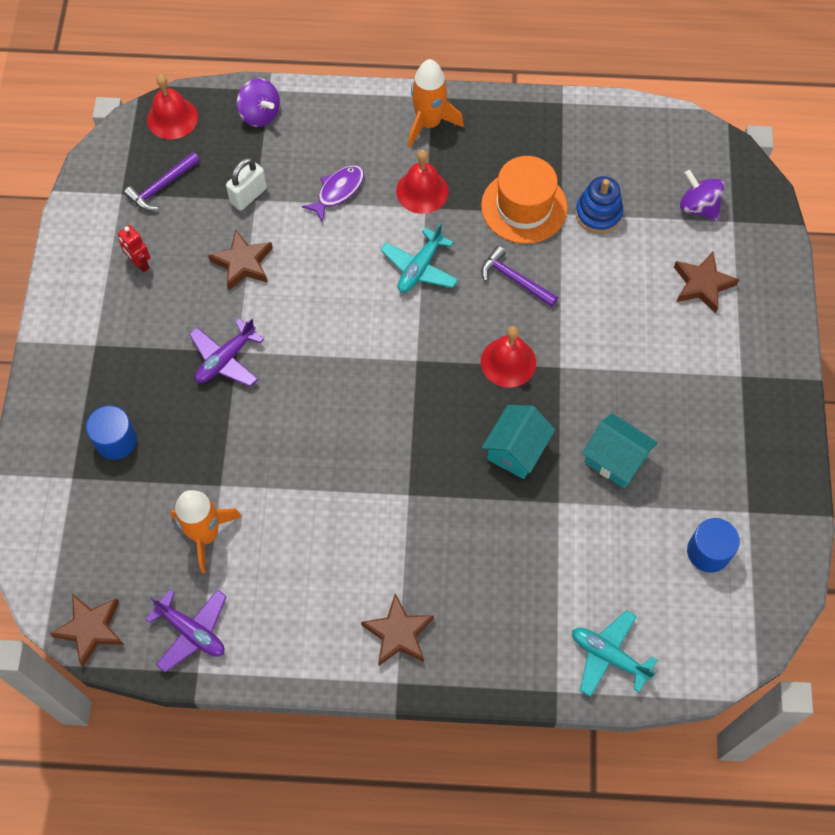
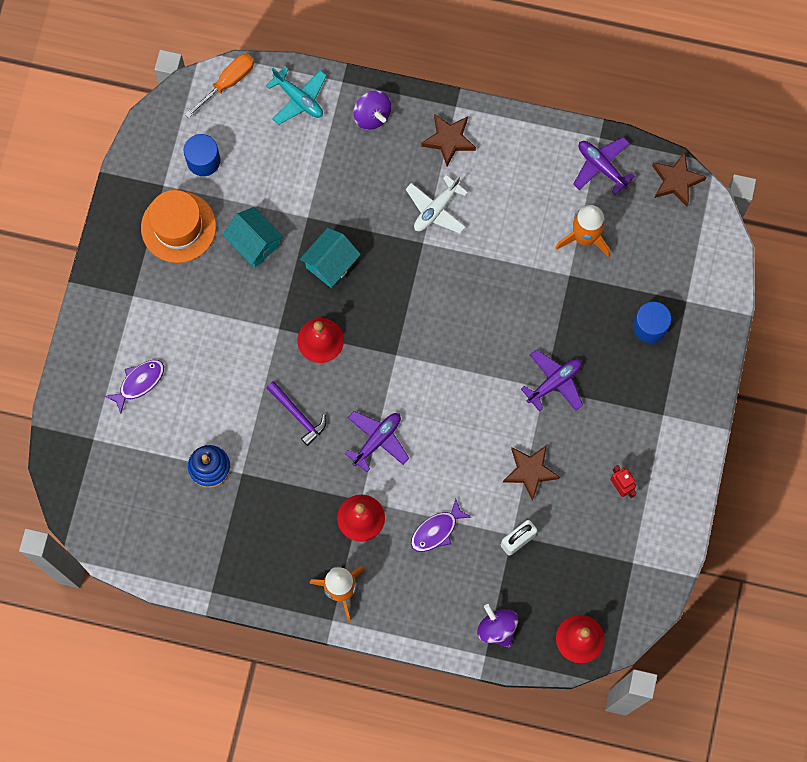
camera: 170 degrees left, 10 degrees up
(161, 186) = (595, 563): purple hammer -> none
(399, 539) = (436, 209): none -> white plane
(420, 268) = (377, 440): turquoise plane -> purple plane
(524, 207) = (273, 485): orange hat -> orange hat (178, 227)
(698, 207) = (119, 458): purple spinning top -> purple spinning top (372, 116)
(702, 284) = (139, 382): brown star -> purple fish
(708, 662) = (227, 83): none -> orange screwdriver

